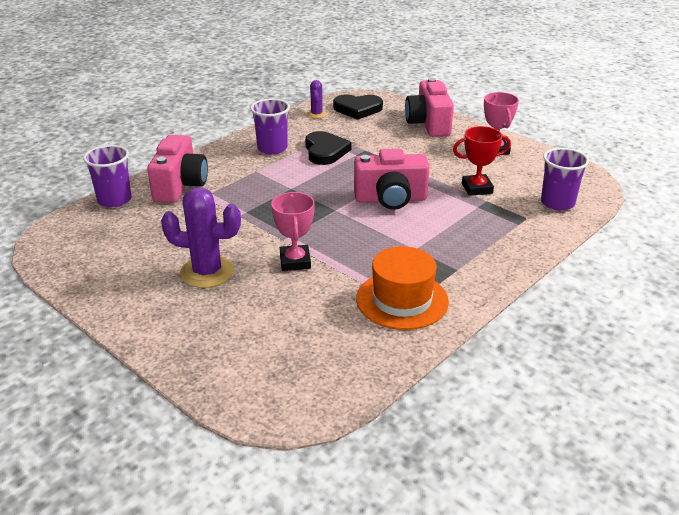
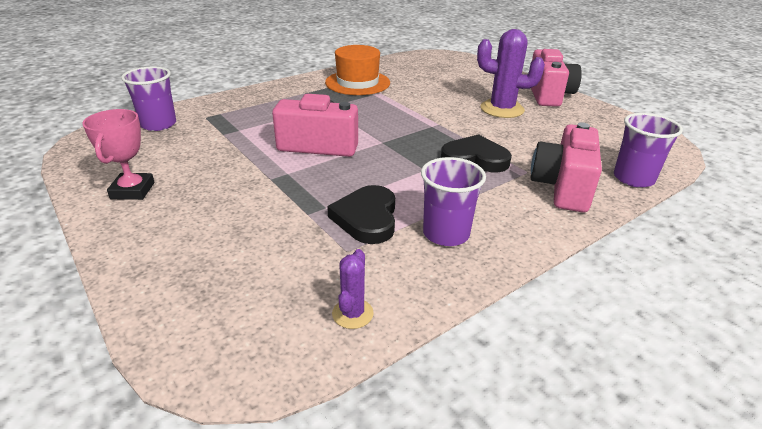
camera: 170 degrees left, 0 degrees up
(295, 261) = (429, 108): pink trophy -> none
(357, 109) = (262, 319): black heart -> black heart (475, 158)
(428, 124) = (168, 254): pink camera -> pink camera (548, 95)
(477, 188) = (218, 146): red trophy -> none

